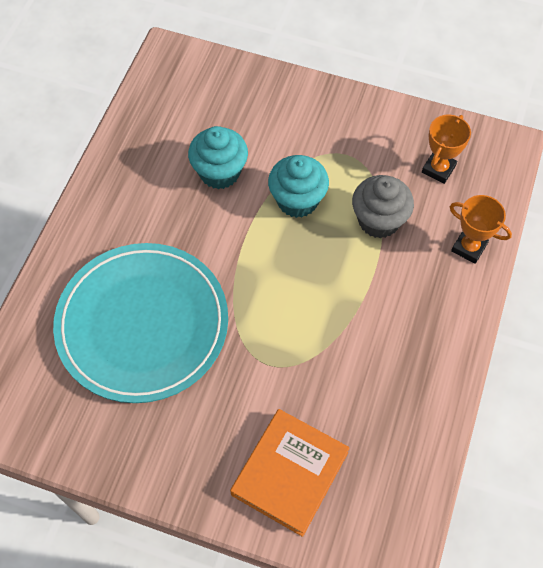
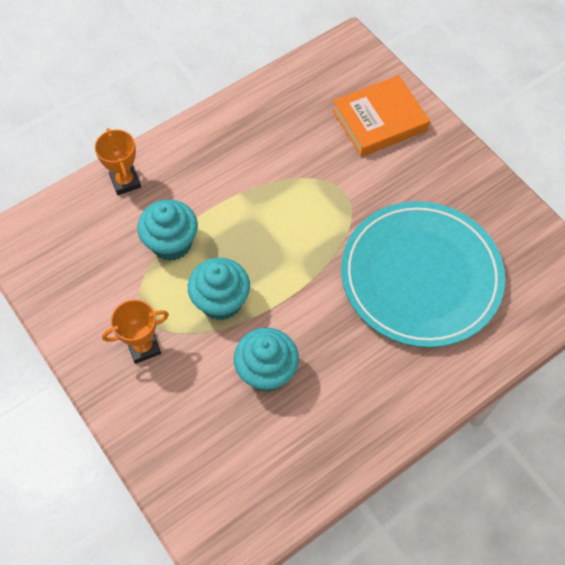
camera: 145 degrees left, 0 degrees up
(379, 220) = (171, 243): grey cupcake -> turquoise cupcake
(438, 169) = (83, 255): orange trophy -> orange trophy (143, 347)

